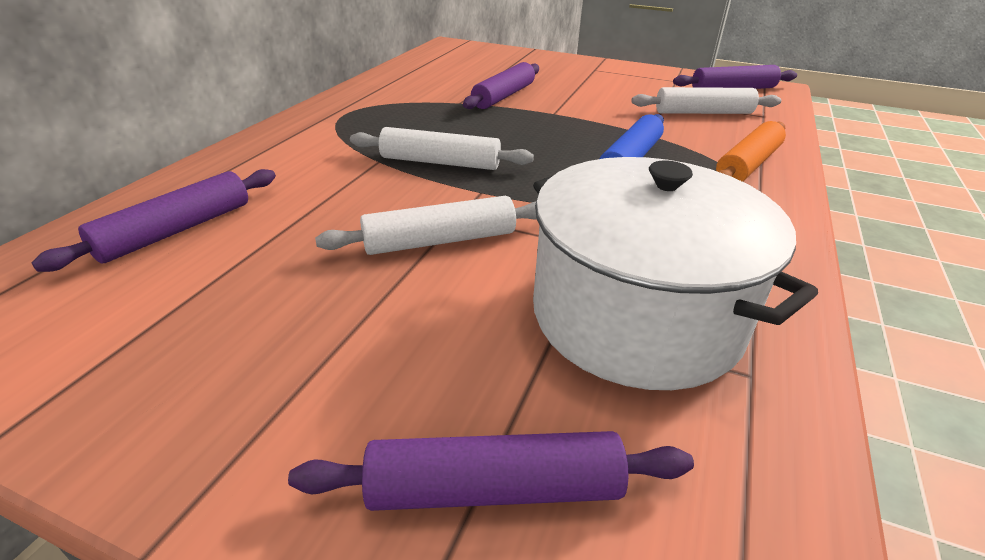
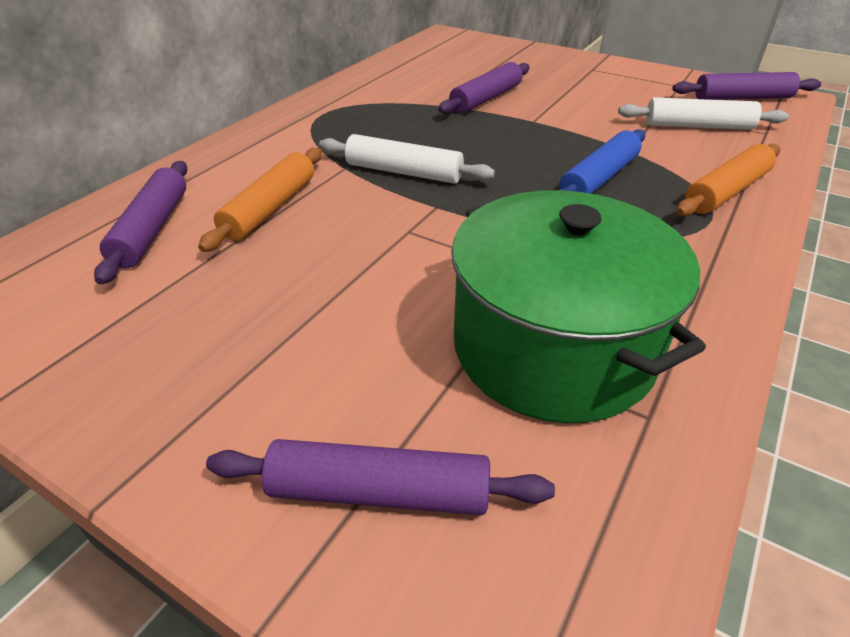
camera: 10 degrees right, 5 degrees up
(176, 230) = (152, 229): purple rolling pin -> purple rolling pin turned 45 degrees counterclockwise
(307, 202) = (270, 208): none -> orange rolling pin
(440, 241) = (385, 256): white rolling pin -> none
(636, 316) = (553, 347): white pot -> green pot

